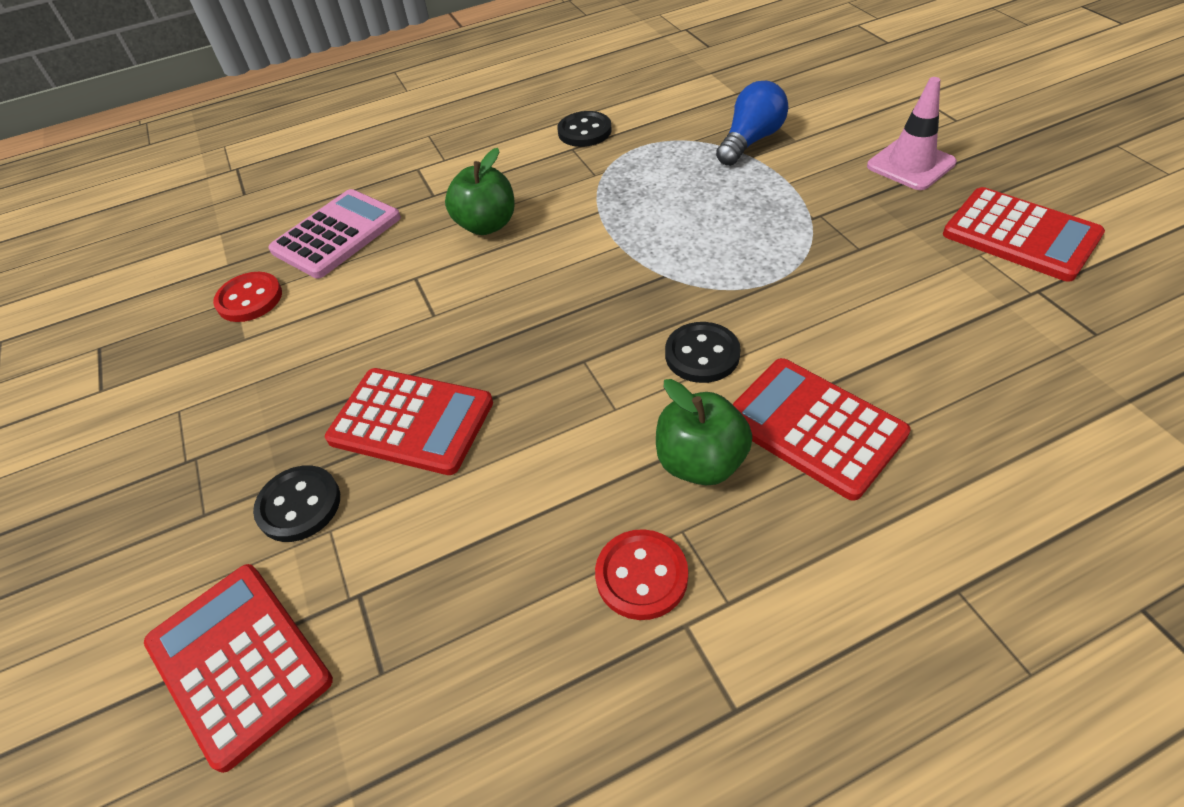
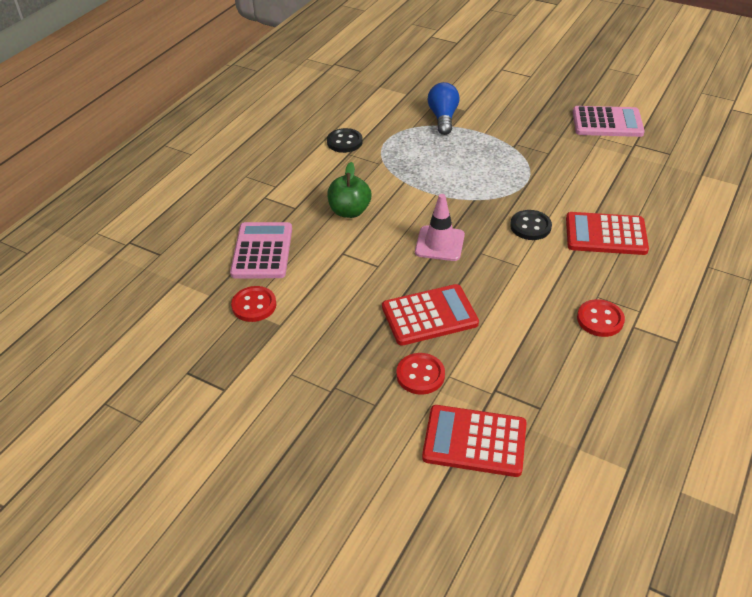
camera: 40 degrees left, 5 degrees down
(299, 505) = (420, 375): black button -> red button
(700, 462) = (577, 268): green apple -> none
(910, 164) = (532, 105): pink traffic cone -> pink traffic cone (439, 243)
(1020, 235) = (607, 123): red calculator -> pink calculator

